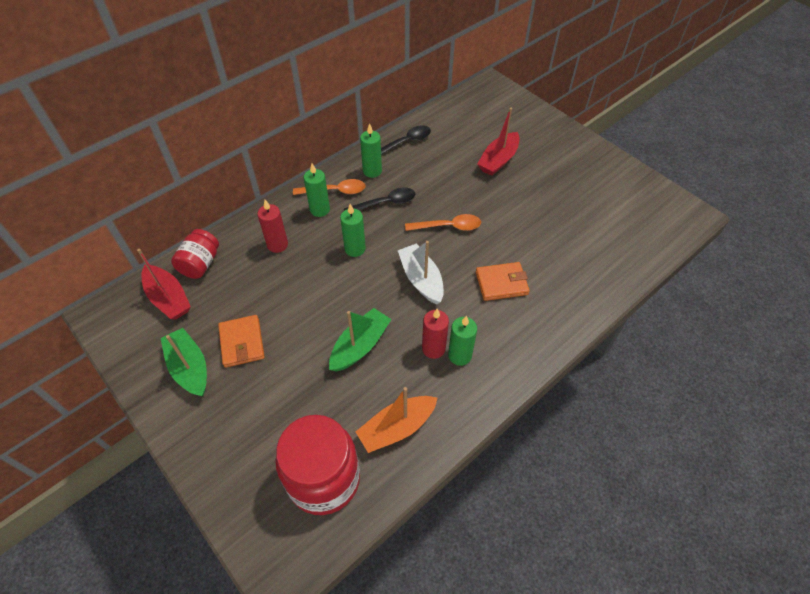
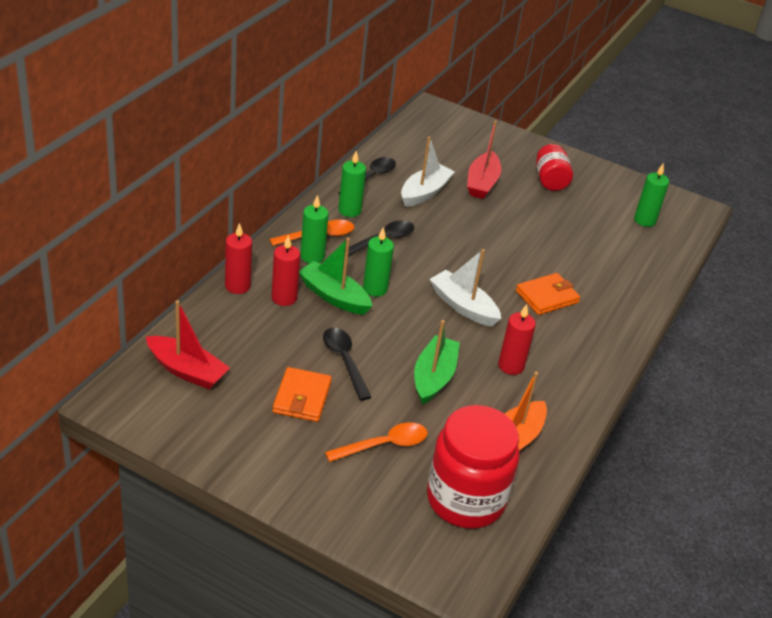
camera: 25 degrees left, 15 degrees down
(189, 368) = (256, 431): green boat -> green boat (334, 296)
(200, 264) = (203, 330): red jar -> red jar (550, 180)
(242, 343) = (302, 397): orange wallet -> orange wallet turned 45 degrees clockwise
(247, 227) = (237, 286): none -> red candle
(294, 314) = (344, 361): none -> black spoon
(443, 163) = (424, 192): none -> white boat
(448, 226) = (463, 253): orange spoon -> orange spoon (383, 445)
(459, 355) = (540, 367): green candle -> green candle (644, 220)

